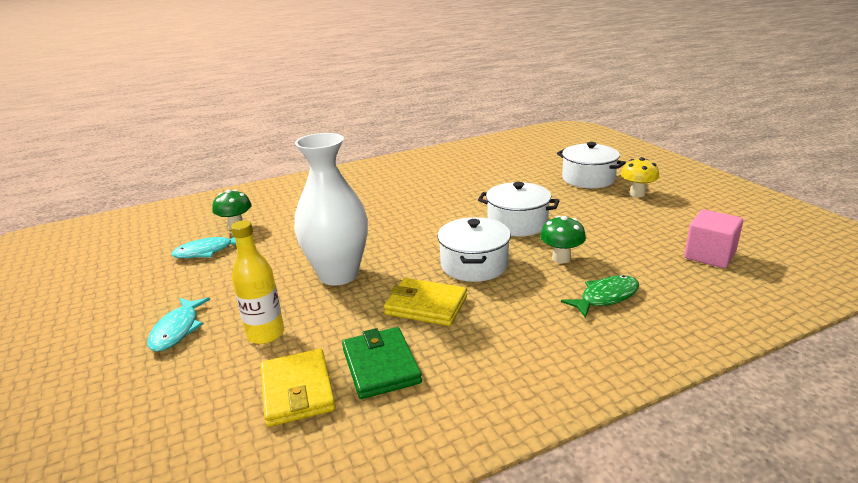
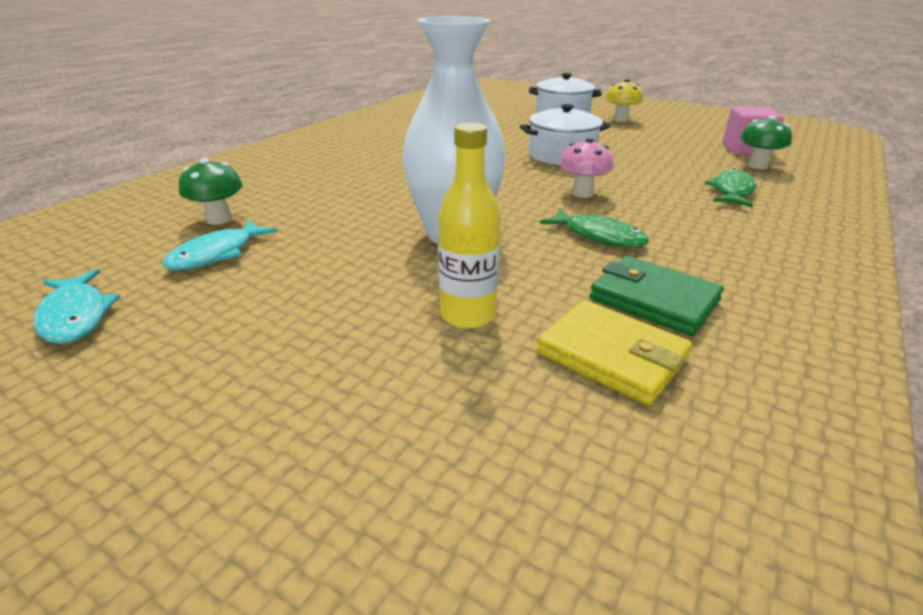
camera: 35 degrees left, 5 degrees up
(177, 330) = (325, 352): turquoise fish -> turquoise fish (76, 316)
(426, 305) = (599, 236): yellow wallet -> green fish
(474, 265) = (582, 193): white pot -> pink mushroom
(561, 258) = (647, 173): green mushroom -> green mushroom (757, 166)

